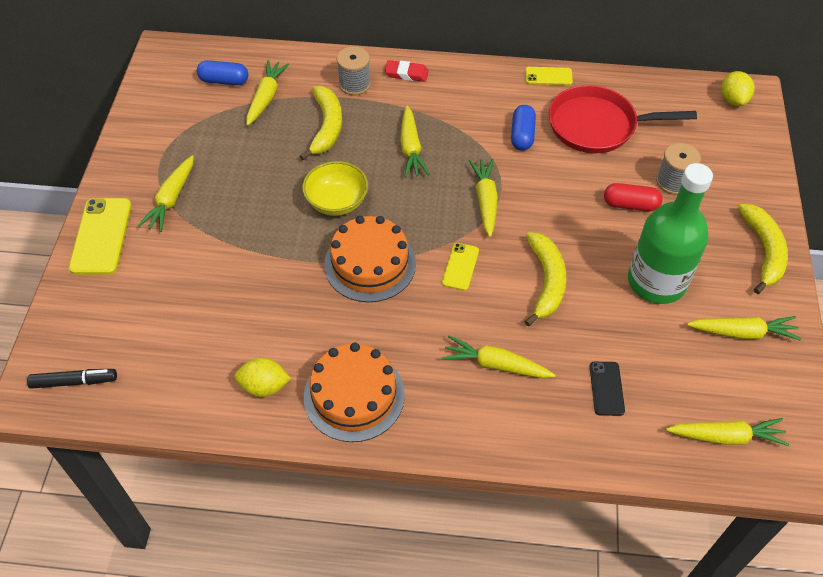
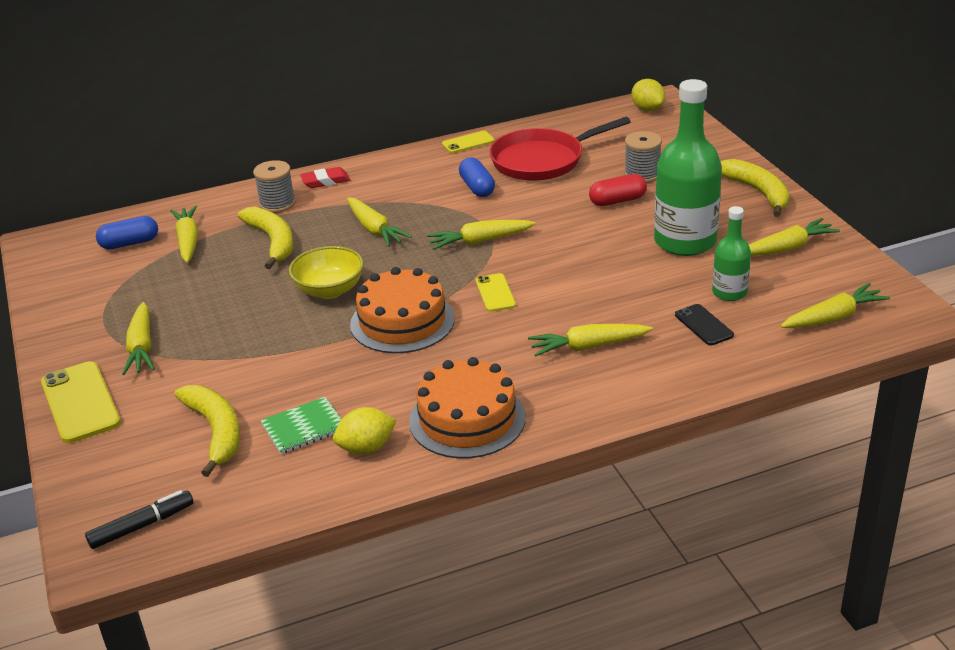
camera: 25 degrees left, 20 degrees down
(233, 341) = (303, 427): none -> green notebook
(485, 201) = (480, 241): yellow carrot -> yellow carrot turned 75 degrees counterclockwise
(546, 282) = (586, 275): yellow banana -> yellow banana (216, 432)
(654, 361) = (729, 292): none -> green bottle

